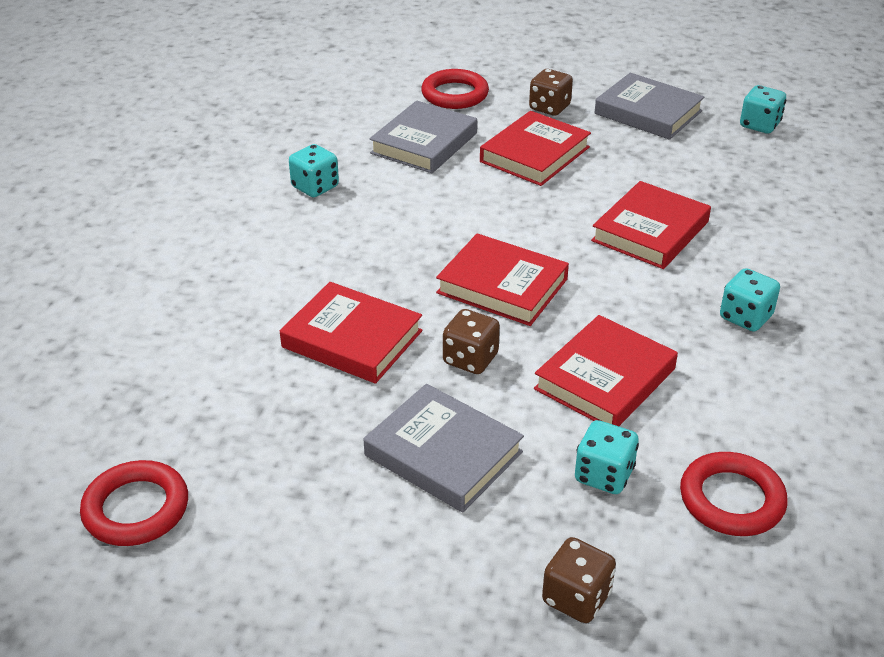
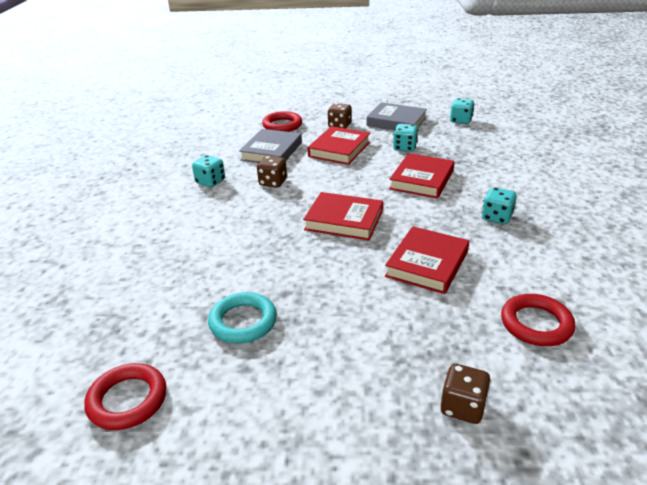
camera: 10 degrees left, 5 degrees down
(311, 425) = (243, 321): none -> turquoise ring
(352, 339) = (257, 264): red book -> none
(443, 454) = (339, 326): grey book -> none
(470, 359) = (338, 265): brown dice -> brown dice (273, 182)
(604, 475) = (449, 322): turquoise dice -> turquoise dice (404, 148)

